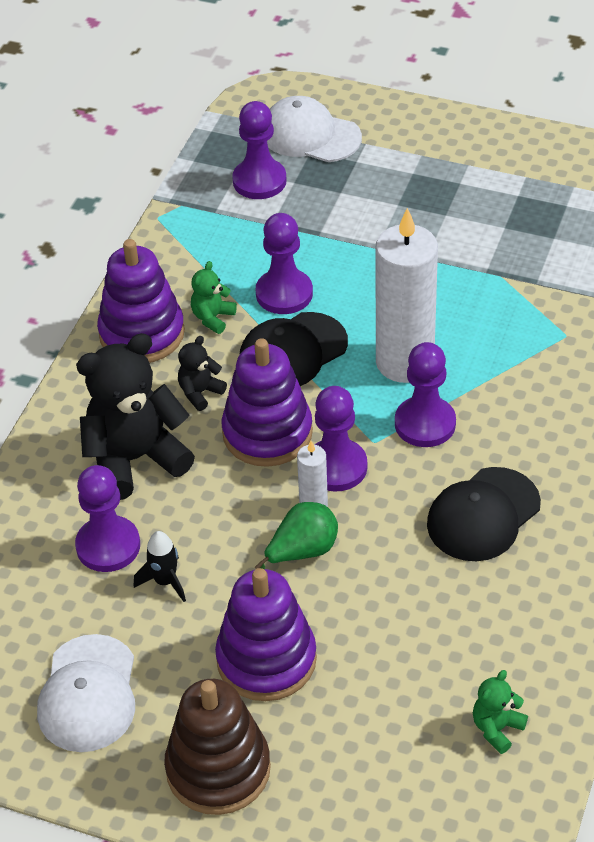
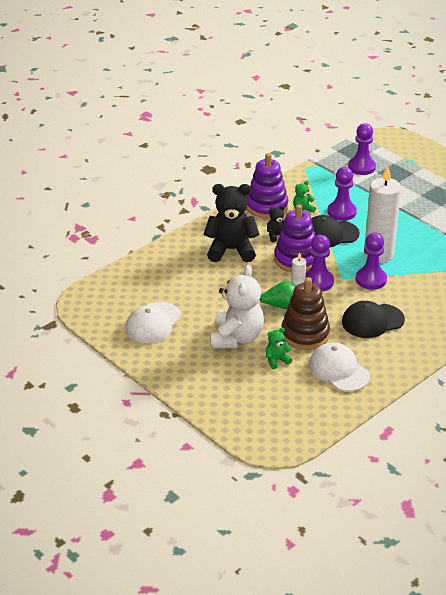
camera: 25 degrees right, 10 degrees down
(108, 546) = (197, 276): purple pawn -> none
(165, 581) = (213, 296): black rocket -> none
(218, 769) = (188, 367): brown stacking toy -> brown stacking toy (305, 334)
(266, 659) = (236, 338): purple stacking toy -> white teddy bear
(310, 135) = (398, 157): white cap -> white cap (339, 370)
(497, 728) = (320, 397): green teddy bear -> green teddy bear (276, 360)

